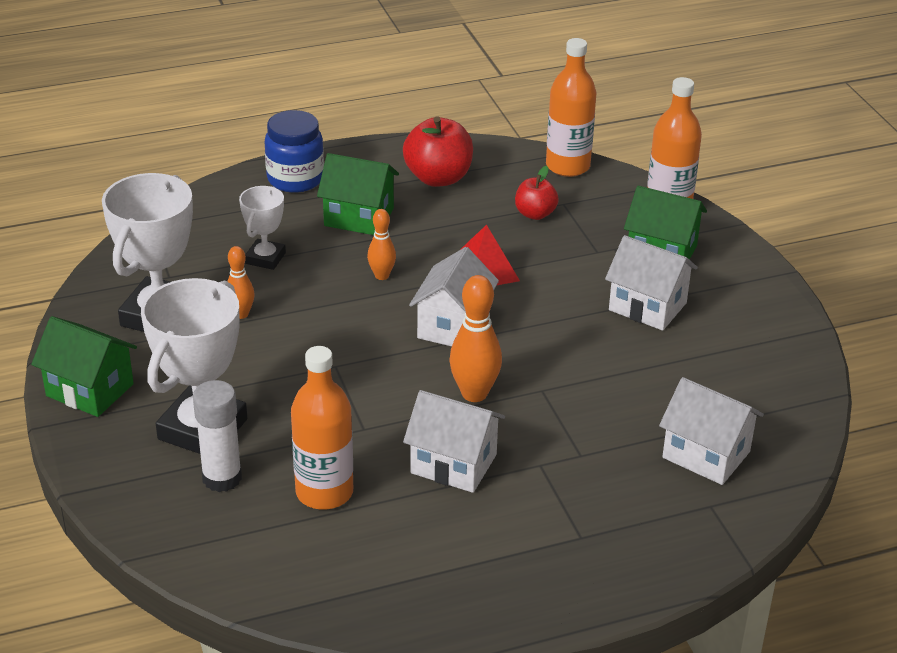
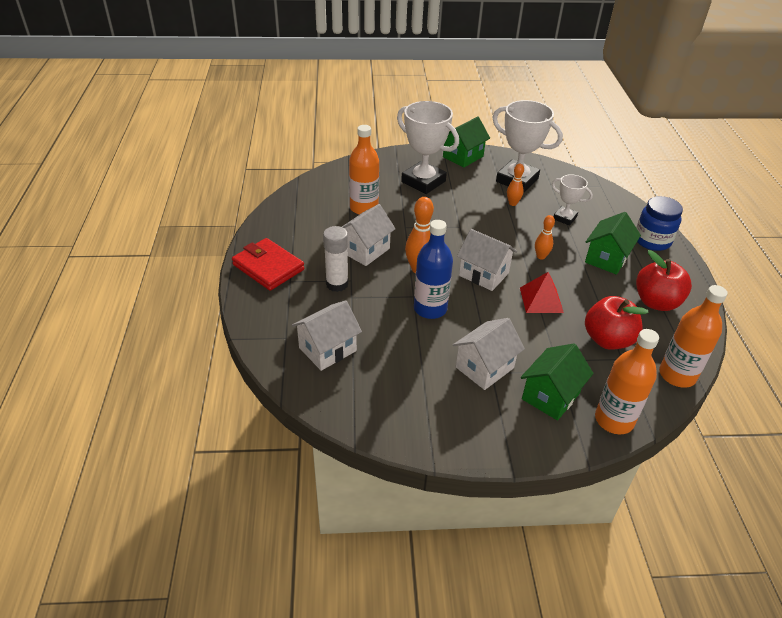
camera: 105 degrees right, 5 degrees up
(222, 478) = (387, 182): white glue stick -> white glue stick (337, 284)
(535, 214) = (607, 339): red apple -> red apple, size x1.67
(560, 576) = (268, 267): none -> red wallet
(561, 369) = (430, 309): none -> blue bottle

